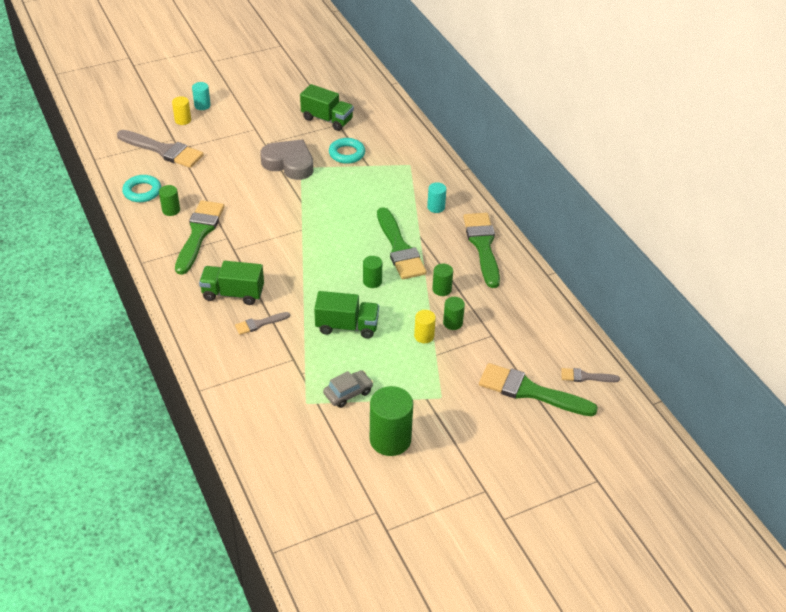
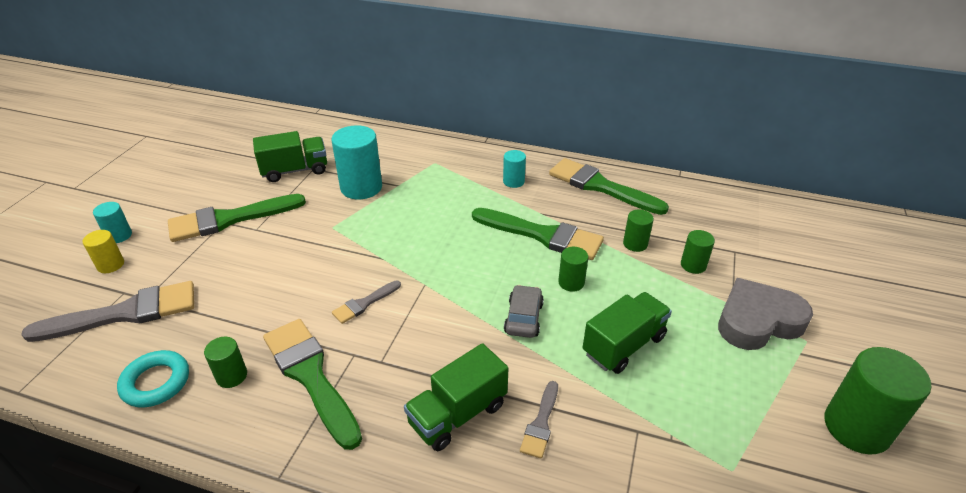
camera: 45 degrees left, 5 degrees down
(289, 163) = (314, 231): grey heart -> grey heart (757, 321)
(347, 153) = (361, 187): turquoise ring -> turquoise cylinder
(348, 393) = (743, 415): grey car -> grey car (523, 318)
(424, 336) = (695, 296): yellow cylinder -> none
(530, 391) = (841, 274): green brush -> green brush (230, 219)
(586, 377) = (843, 230): grey brush -> grey brush (364, 303)

